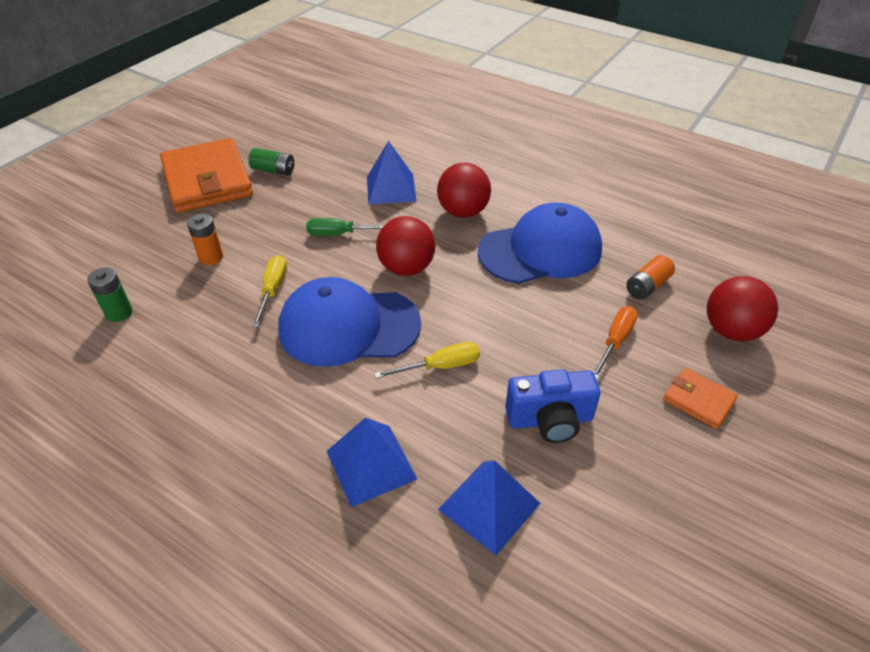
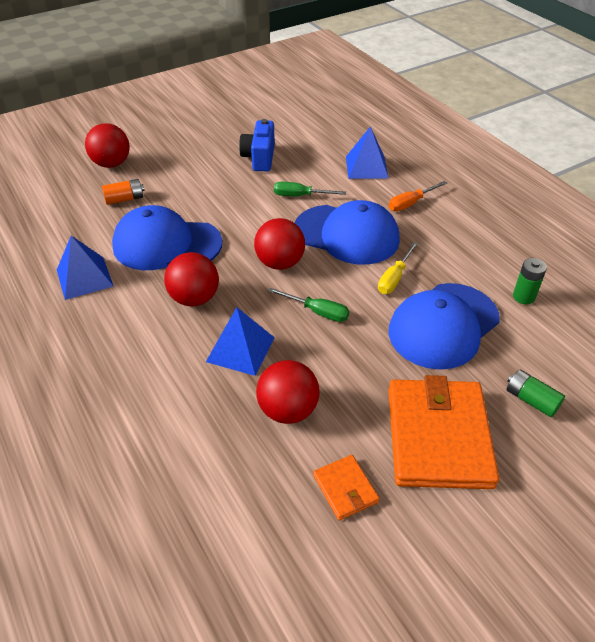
camera: 155 degrees left, 0 degrees up
(211, 257) = (443, 325): orange battery -> blue cap
(273, 170) = (355, 425): green battery -> green battery (531, 400)
(328, 165) = (288, 410): none -> red ball
(440, 366) = (300, 196): yellow screwdriver -> green screwdriver
(489, 506) = (317, 140): blue pyramid -> blue pyramid (84, 278)
(550, 420) = (259, 158): blue camera -> blue camera turned 105 degrees counterclockwise
(615, 341) = (184, 178): orange screwdriver -> orange screwdriver (411, 203)
(698, 400) = (174, 144): orange wallet -> orange wallet (345, 489)

